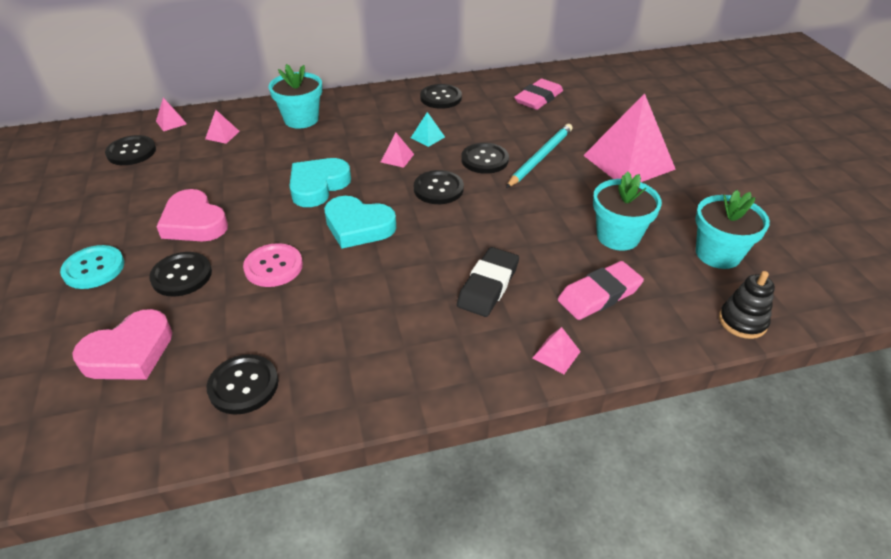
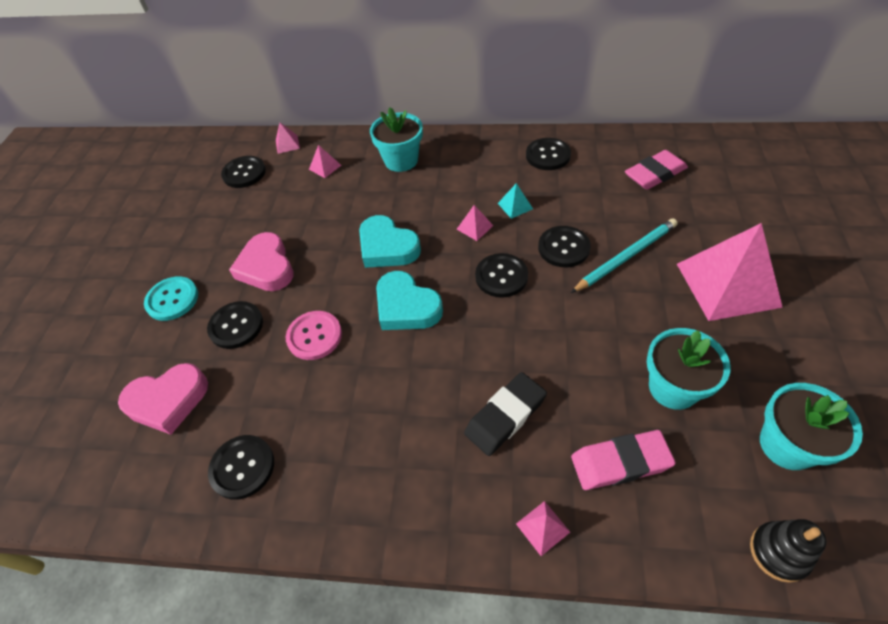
camera: 25 degrees right, 10 degrees up
(318, 186) = (387, 247): turquoise heart -> turquoise heart turned 105 degrees counterclockwise

